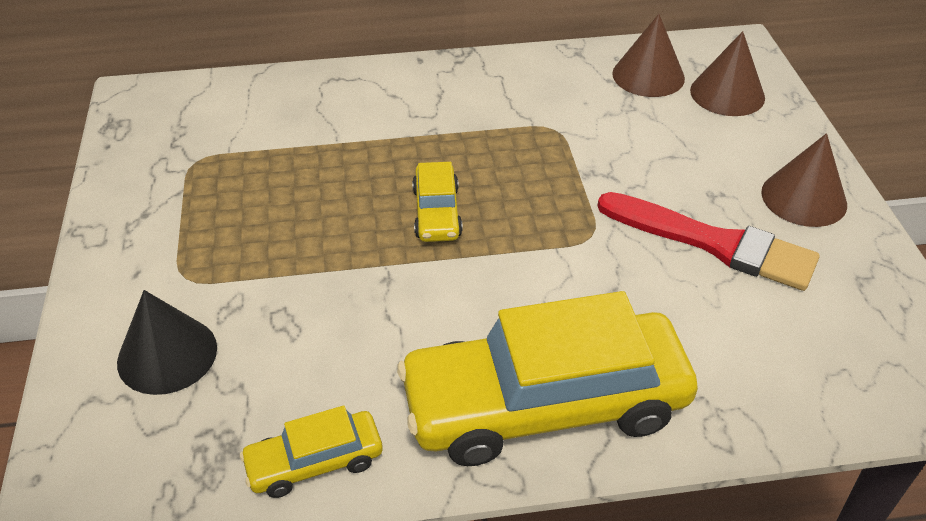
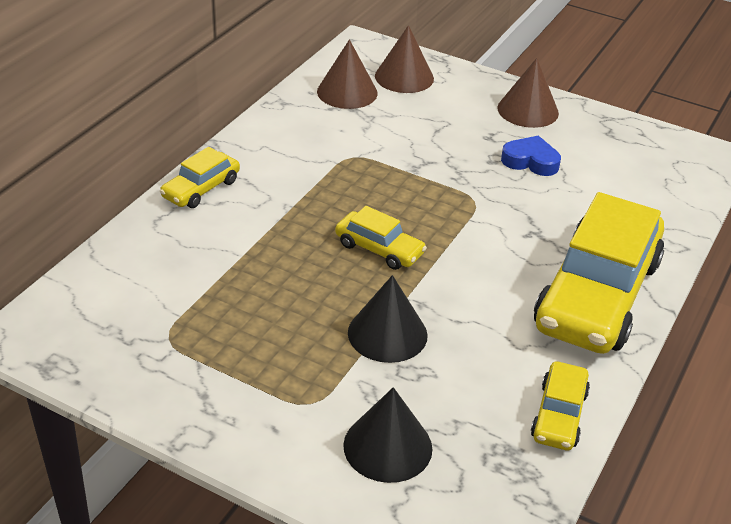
camera: 55 degrees left, 5 degrees down
(321, 278) = (387, 333): none -> black cone
(399, 77) = (201, 189): none -> yellow car
(714, 243) = (530, 161): red brush -> blue heart

